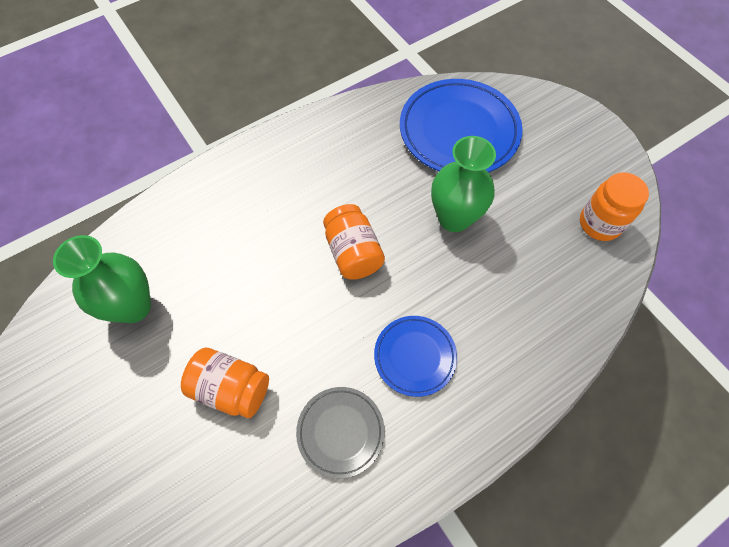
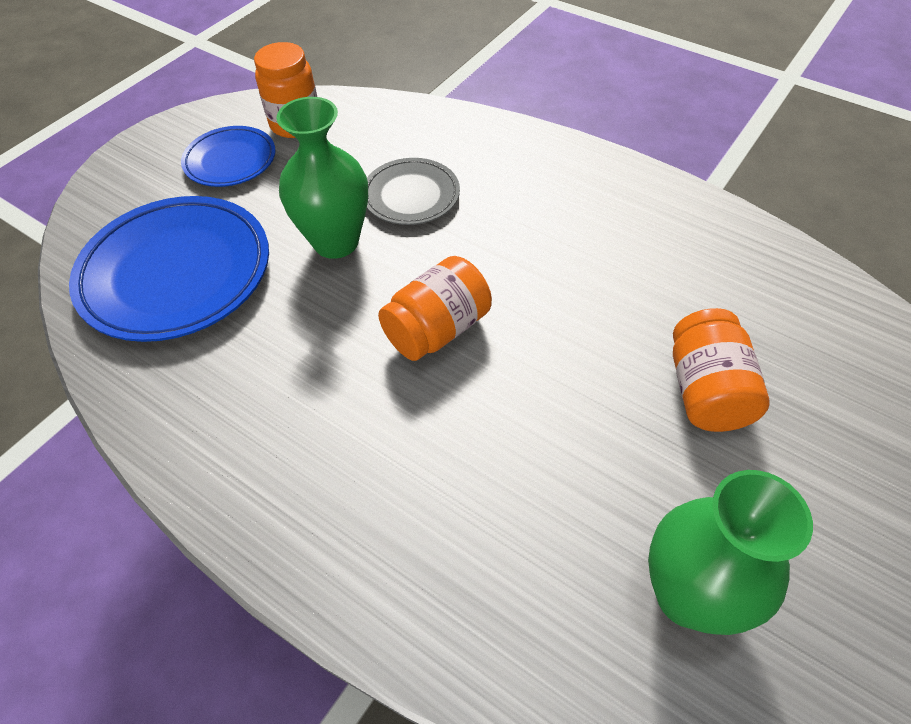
camera: 110 degrees left, 10 degrees down
(340, 432) = (672, 265): grey plate -> grey plate (411, 196)
(415, 356) = (545, 229): blue plate -> blue plate (230, 161)

